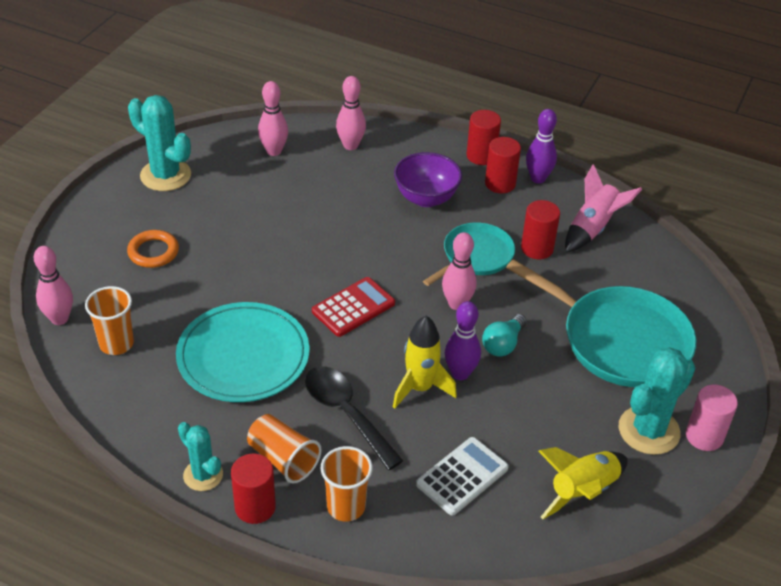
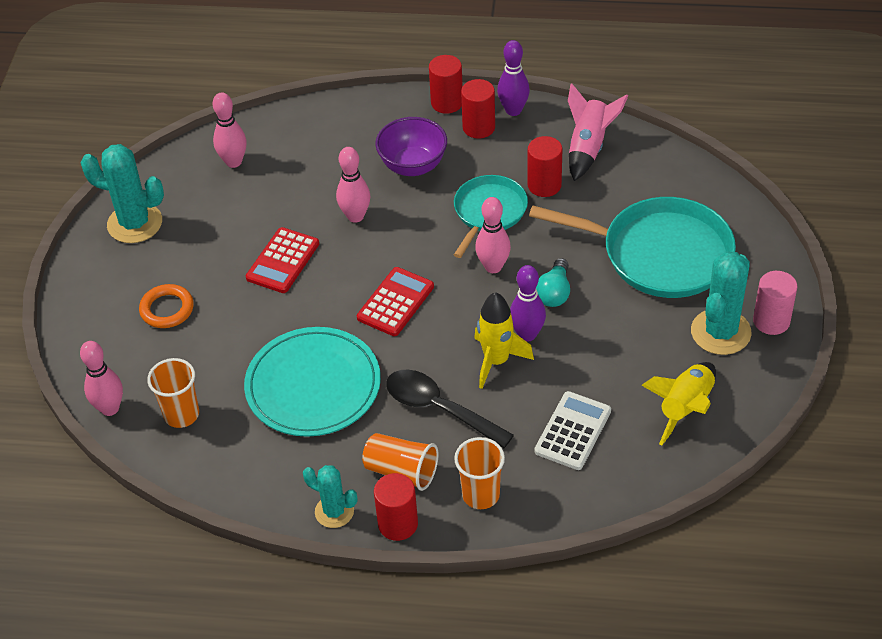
camera: 15 degrees left, 5 degrees up
(272, 242) = (283, 261): none -> red calculator
(350, 145) = (309, 131): pink bowling pin -> pink bowling pin (355, 216)

